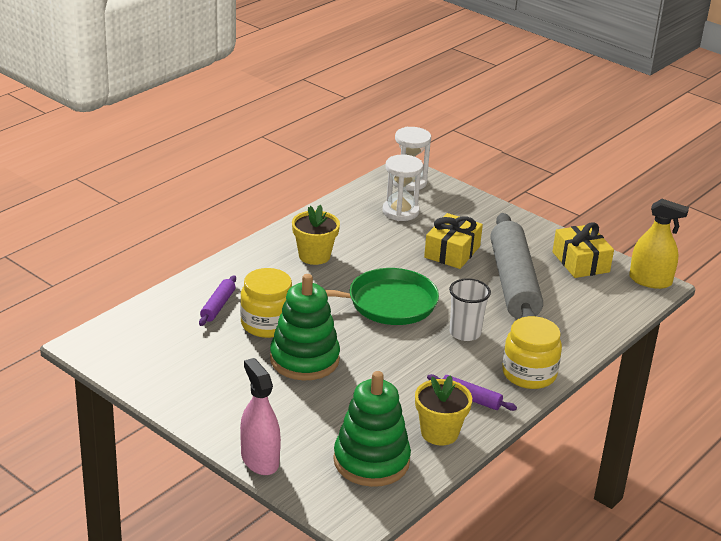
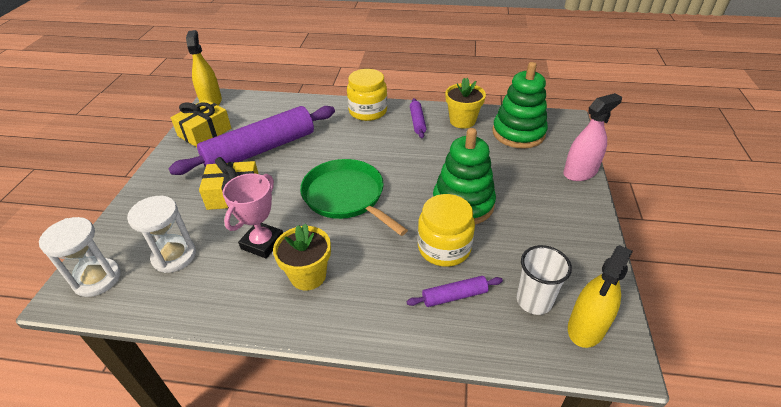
camera: 120 degrees left, 10 degrees up
(120, 346) = (586, 327): none -> yellow spray bottle
(260, 460) = (580, 172): pink spray bottle -> pink spray bottle turned 150 degrees counterclockwise
(373, 248) = (262, 243): none -> pink trophy
(465, 333) = (348, 148): white cup -> white cup (534, 301)
(514, 283) = (260, 150): grey rolling pin -> purple rolling pin

